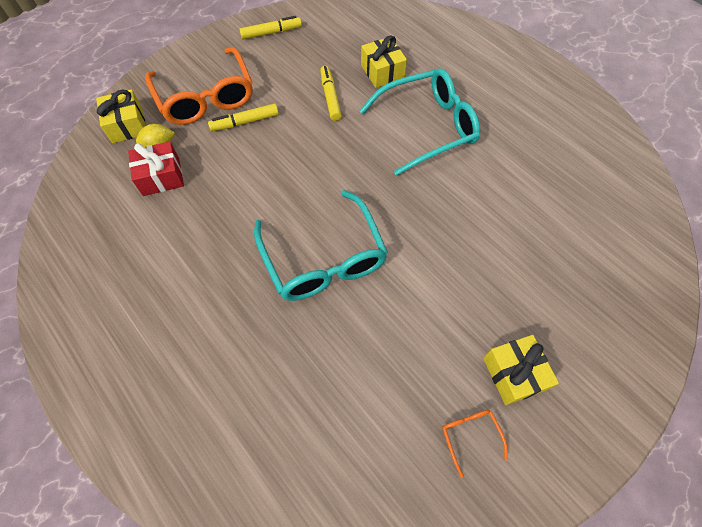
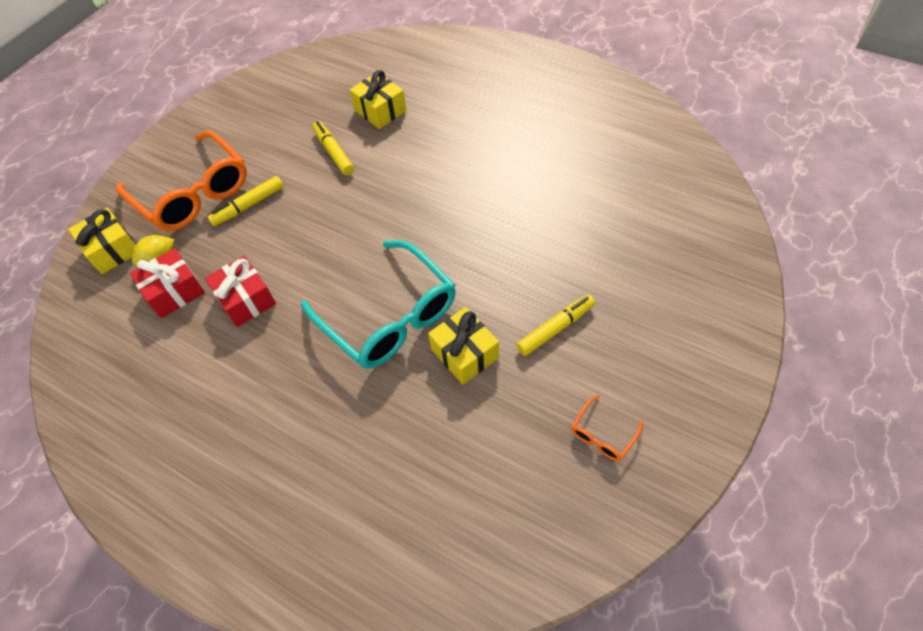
camera: 15 degrees left, 5 degrees down
(213, 203) = (246, 299): none -> red gift
(271, 33) = (242, 104): yellow marker -> yellow marker (555, 328)
(426, 127) = (448, 152): turquoise glasses -> none
(470, 436) = (603, 434): orange glasses -> orange glasses turned 105 degrees counterclockwise
(513, 373) = (623, 361): yellow gift -> yellow gift (464, 353)

